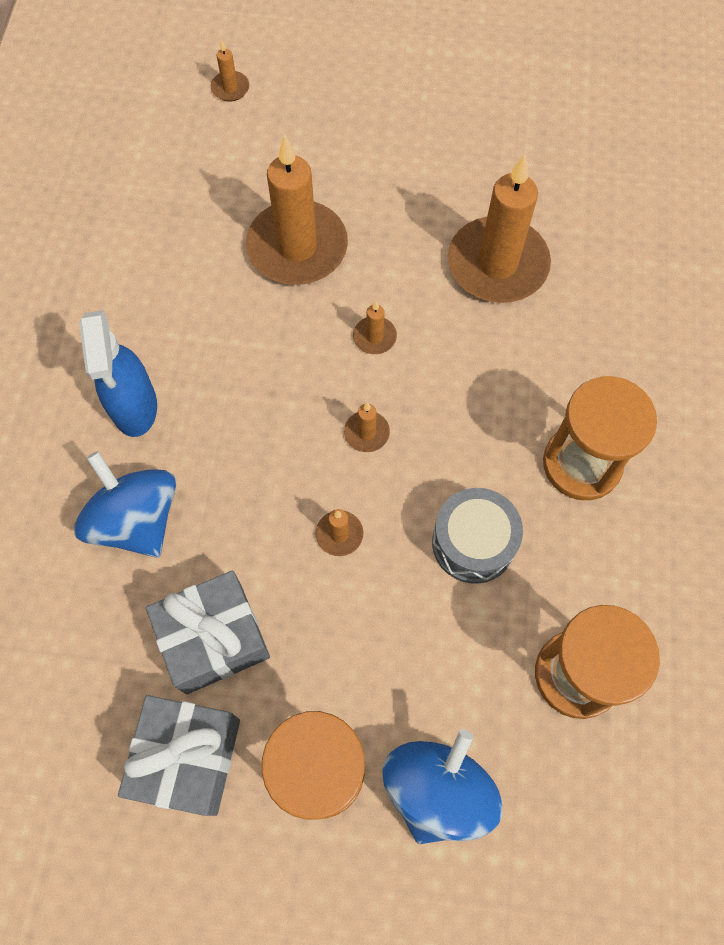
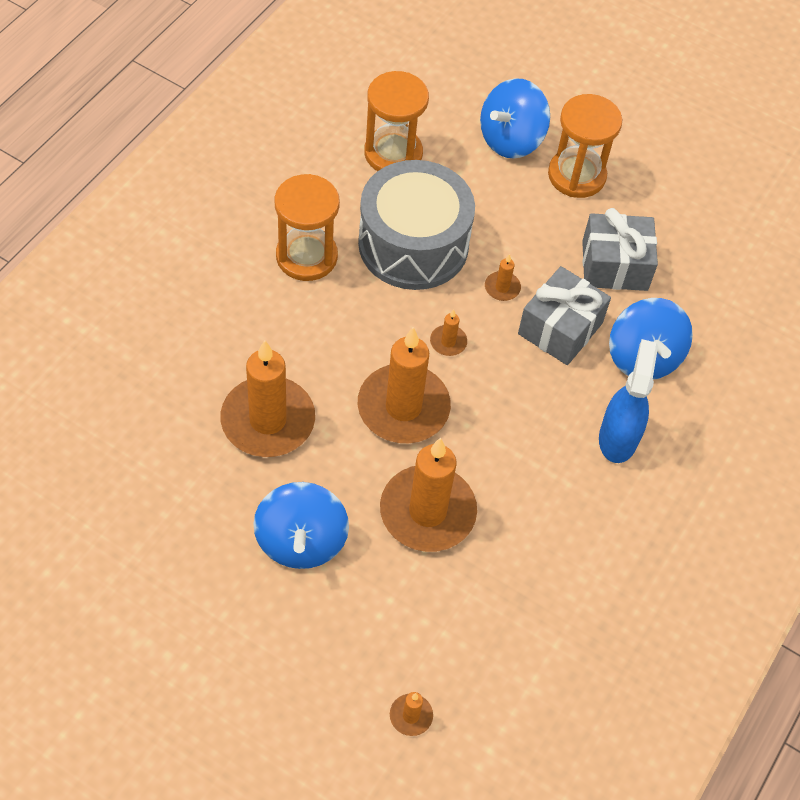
camera: 160 degrees left, 10 degrees down
(188, 758) = (655, 213): grey gift -> grey gift (560, 328)
(374, 337) = (403, 407): orange candle -> orange candle, size x2.41
(397, 174) = (301, 541): none -> blue spinning top
(473, 543) = (413, 244): grey drum -> grey drum, size x1.78

